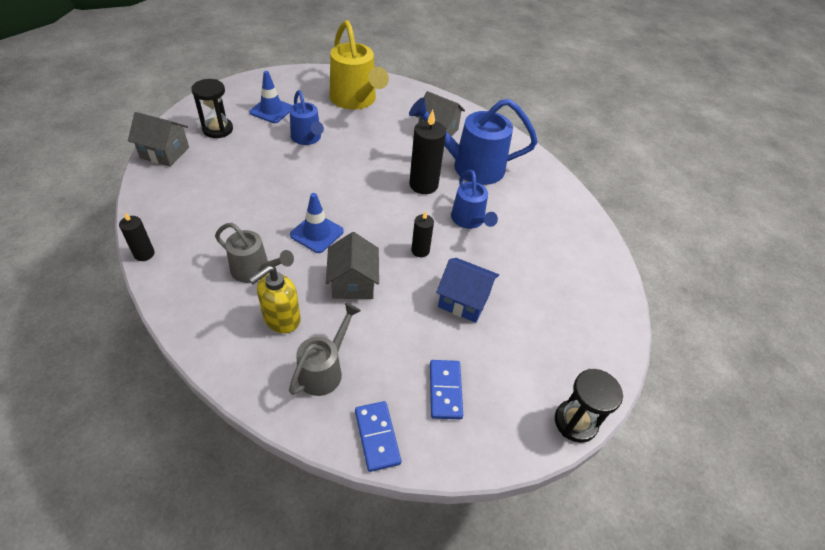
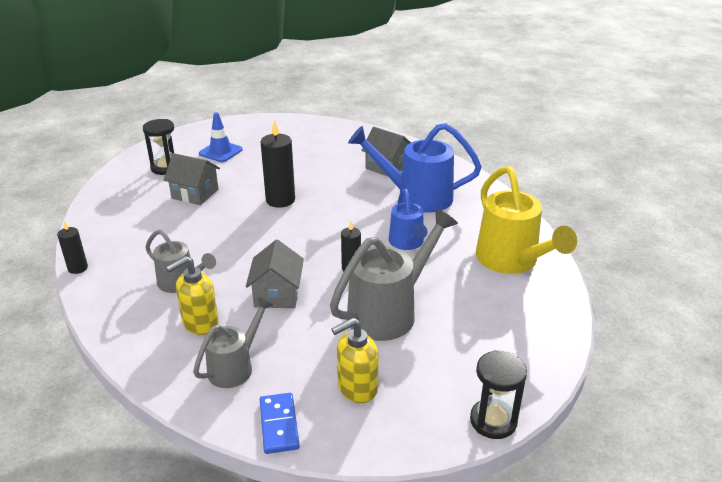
camera: 10 degrees right, 15 degrees down
(165, 152) = (112, 187): grey house -> grey house (195, 194)
(307, 139) = (252, 174): blue watering can -> none
(317, 233) = (248, 253): blue traffic cone -> none
(355, 100) = (306, 142): yellow watering can -> yellow watering can (511, 261)
(423, 185) = (364, 212): black candle -> black candle (280, 200)
(445, 390) = (357, 388): blue domino -> yellow soap dispenser
(464, 300) = (389, 311): blue house -> grey watering can

